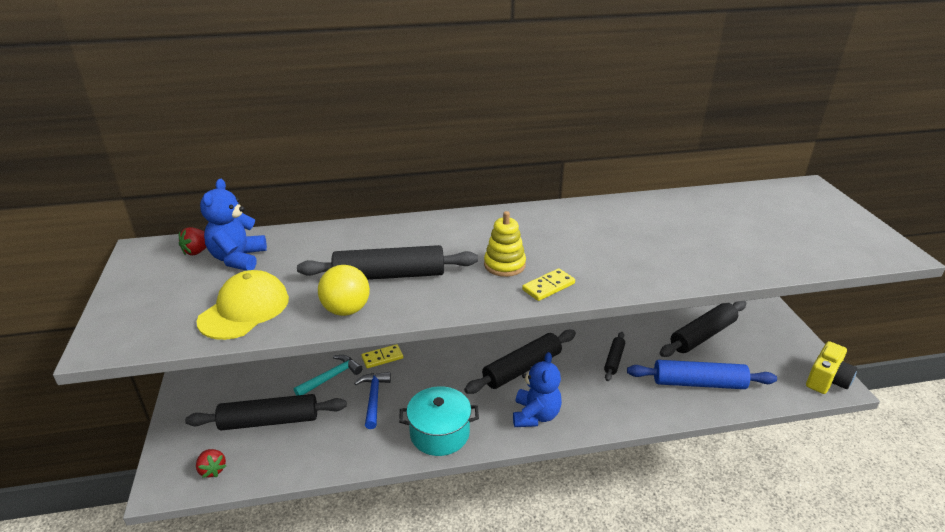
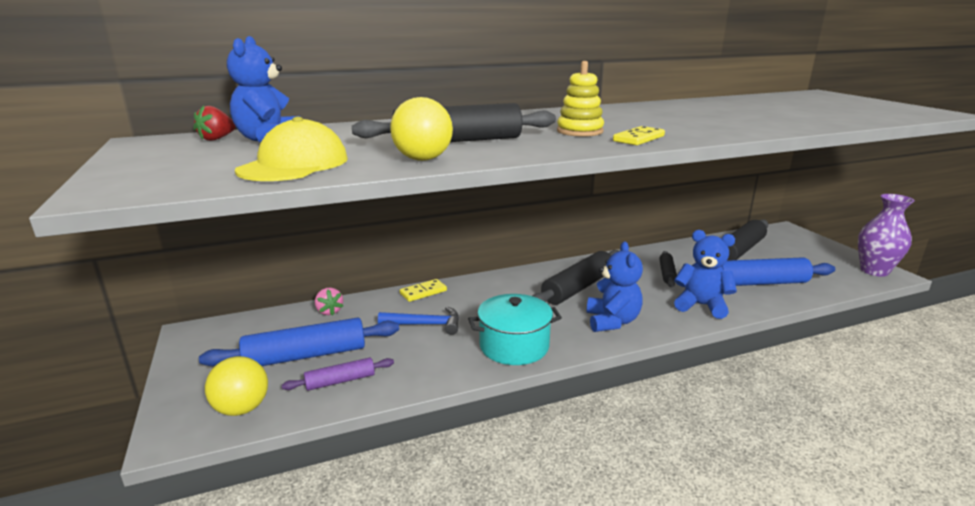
camera: 10 degrees left, 10 degrees down
(212, 470) = (242, 408): red strawberry -> yellow ball
(269, 421) = (306, 355): black rolling pin -> blue rolling pin
(290, 452) = (340, 381): none -> purple rolling pin
(298, 372) = (329, 311): none -> pink strawberry
(331, 377) = (370, 312): turquoise hammer -> none
(373, 398) = (426, 324): blue hammer -> blue hammer turned 105 degrees clockwise
(626, 406) = (701, 305): none -> blue teddy bear
(827, 380) = (874, 271): yellow camera -> purple vase

